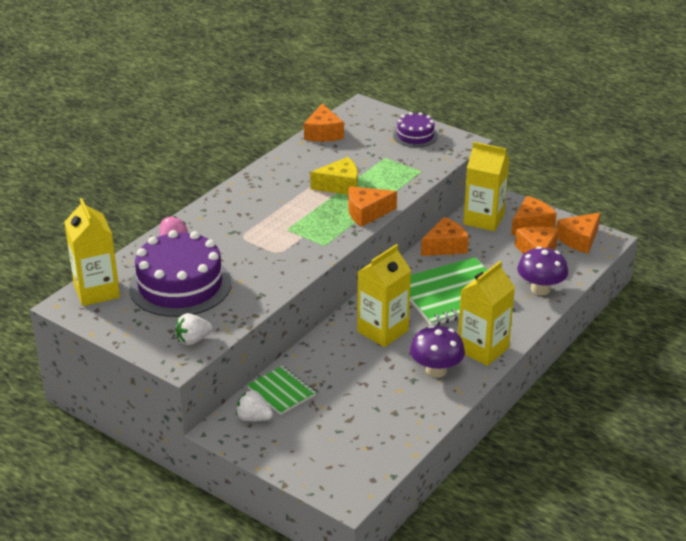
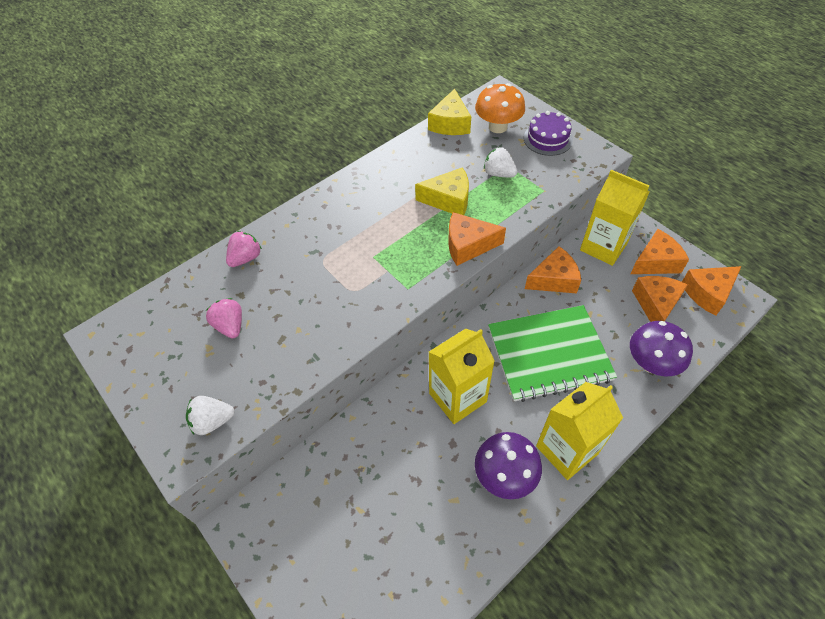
camera: 15 degrees right, 20 degrees up
(96, 291) = (140, 319): yellow carton -> none
(180, 285) = (230, 326): purple cake -> pink strawberry
(253, 418) = (278, 512): white strawberry -> white strawberry (499, 174)
(281, 392) = (321, 474): green notebook -> none
(323, 133) = (450, 123): orange cheese -> yellow cheese
(368, 131) = (498, 127): none -> orange mushroom

